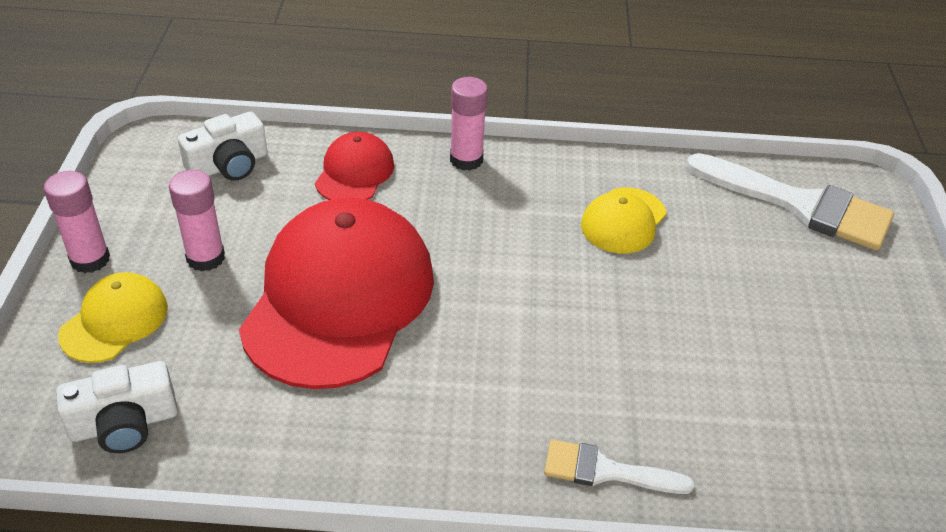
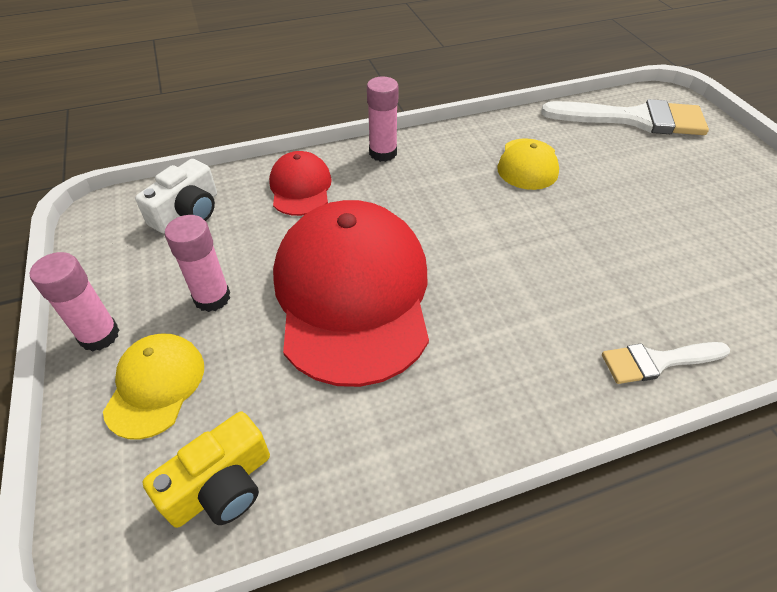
camera: 20 degrees left, 5 degrees up
(124, 424) = (221, 486): white camera -> yellow camera

